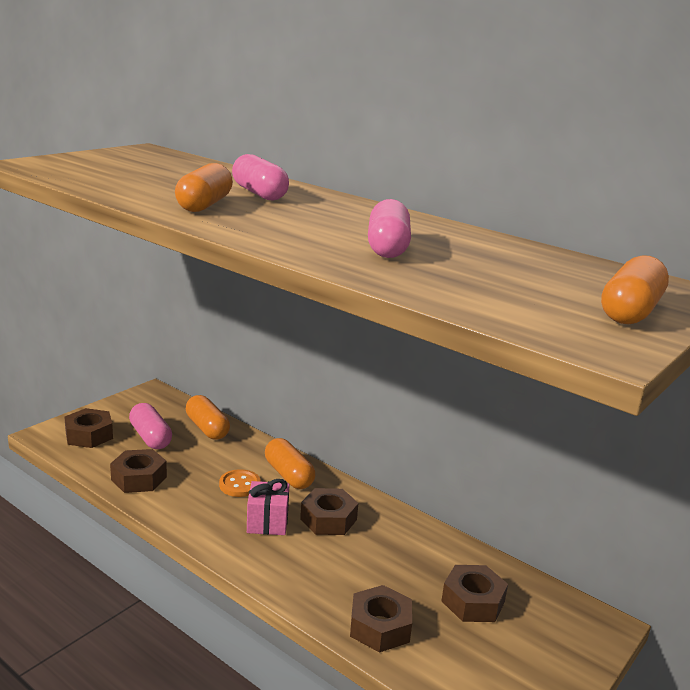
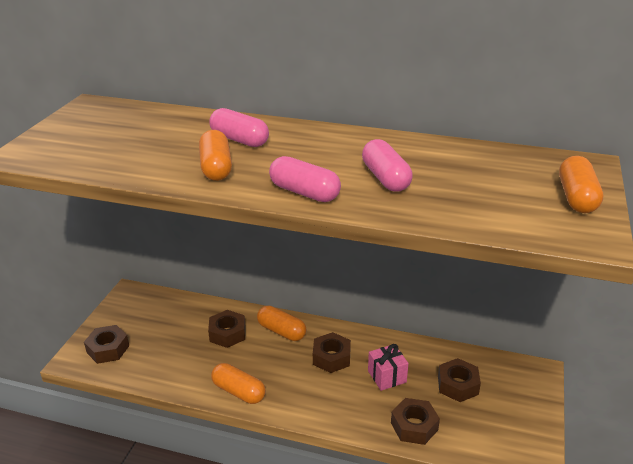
camera: 20 degrees left, 10 degrees up
(139, 478) = (175, 373): brown nut -> brown nut (227, 333)
(150, 437) = (158, 334): pink capsule -> pink capsule (304, 192)
(207, 428) = (195, 311): orange capsule -> orange capsule (239, 391)
(239, 485) = (252, 352): orange button -> none
(267, 522) = (292, 375): pink gift -> pink gift (387, 376)

